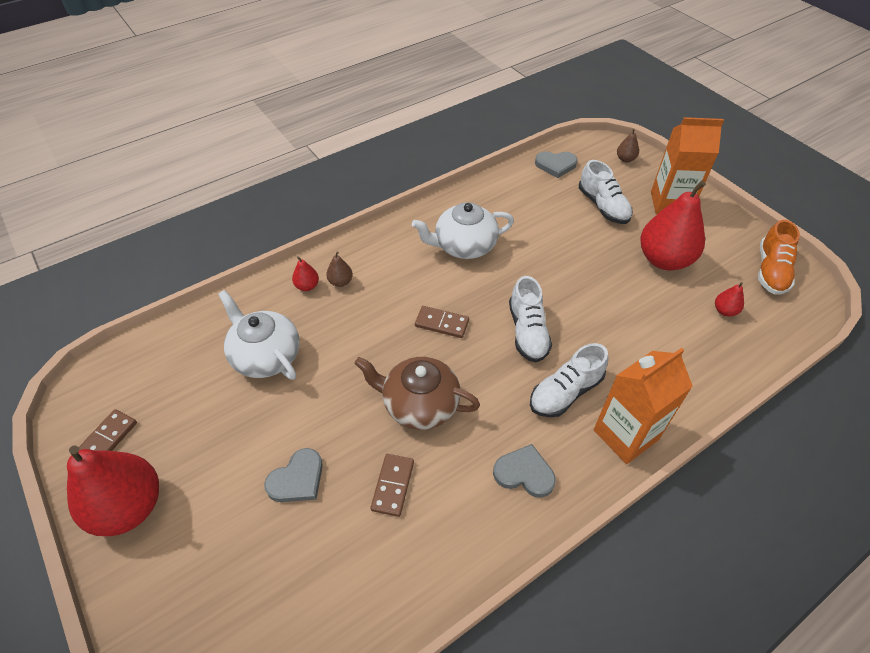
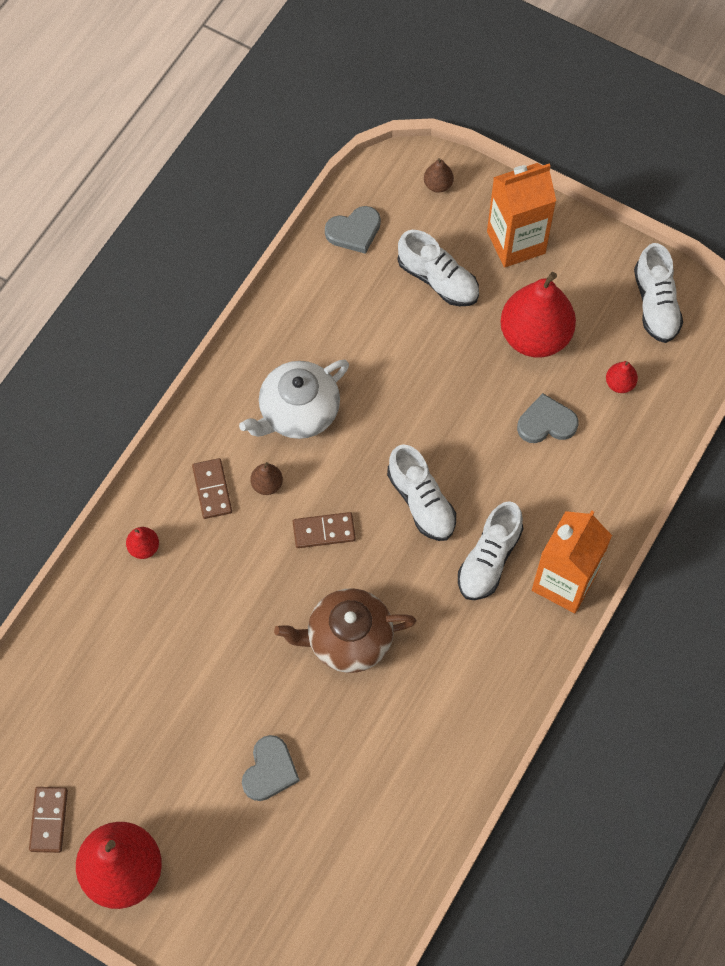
camera: 25 degrees left, 15 degrees up
(265, 356) = (153, 655): white teapot -> none
(340, 282) = (180, 525): brown pear -> brown pear (267, 484)
(393, 486) = (365, 734): brown domino -> brown domino (212, 489)
(524, 473) = (483, 666): grey heart -> grey heart (546, 422)
(771, 271) = (655, 304): orange shoe -> white shoe

